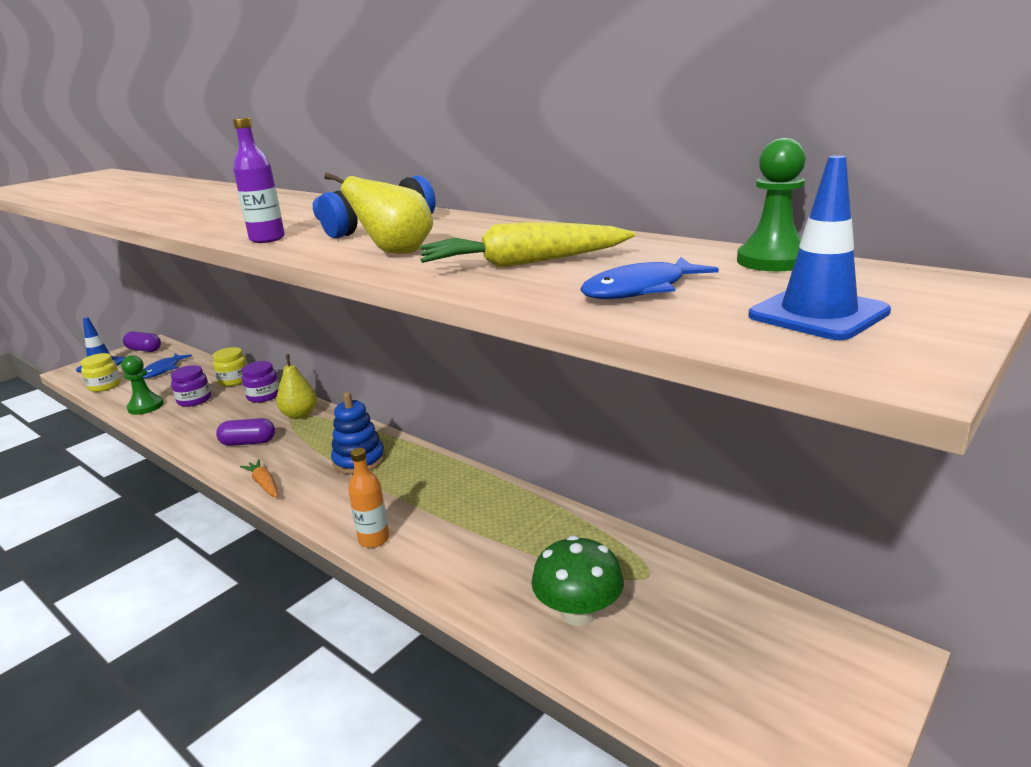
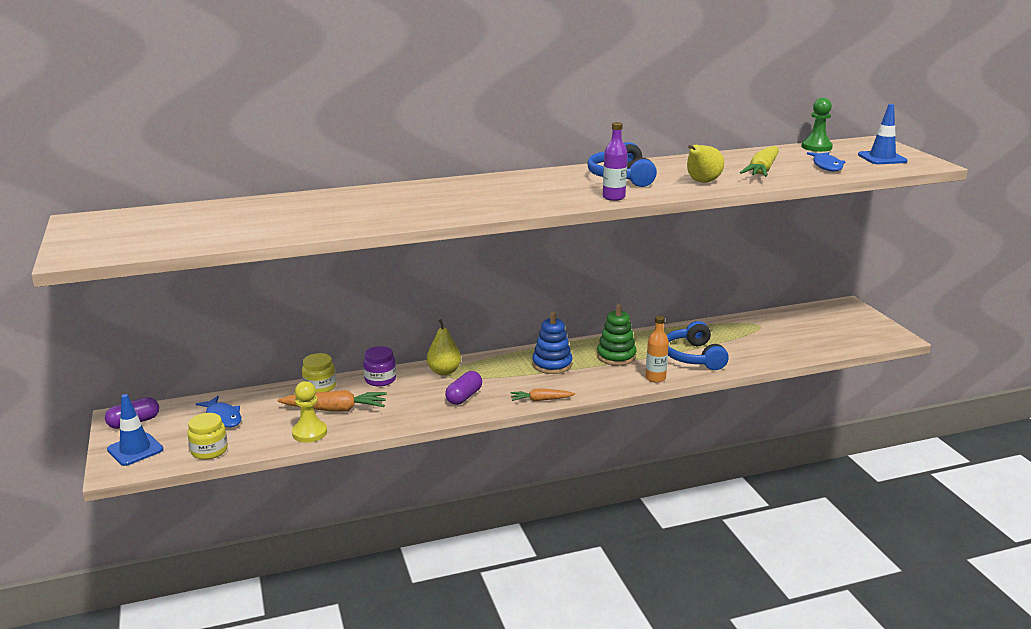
camera: 60 degrees left, 0 degrees up
(145, 406) = (309, 433): green pawn -> yellow pawn
(194, 400) = (335, 409): purple jar -> orange carrot
(416, 491) = (616, 356): none -> green stacking toy
(467, 548) = (693, 357): none -> blue headphones
(578, 612) = (771, 346): green mushroom -> none

